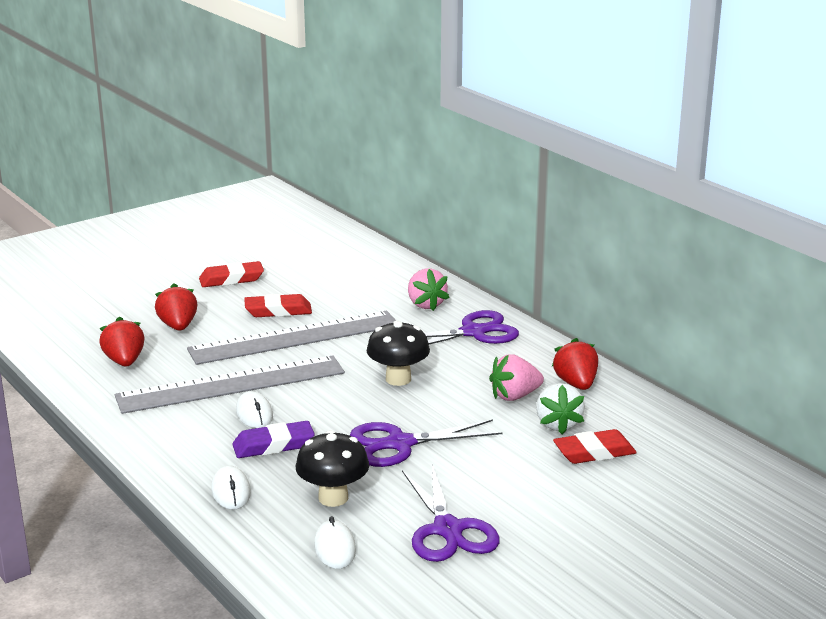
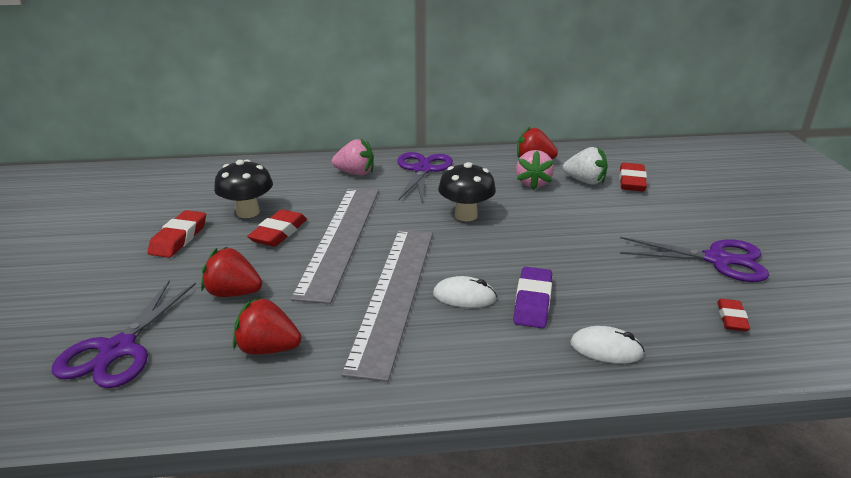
camera: 60 degrees left, 5 degrees up
(333, 498) = (645, 296): black mushroom -> black mushroom (248, 212)
(334, 548) = (731, 318): white mouse -> red eraser
(399, 444) = (572, 243): purple scissors -> purple scissors (118, 350)

